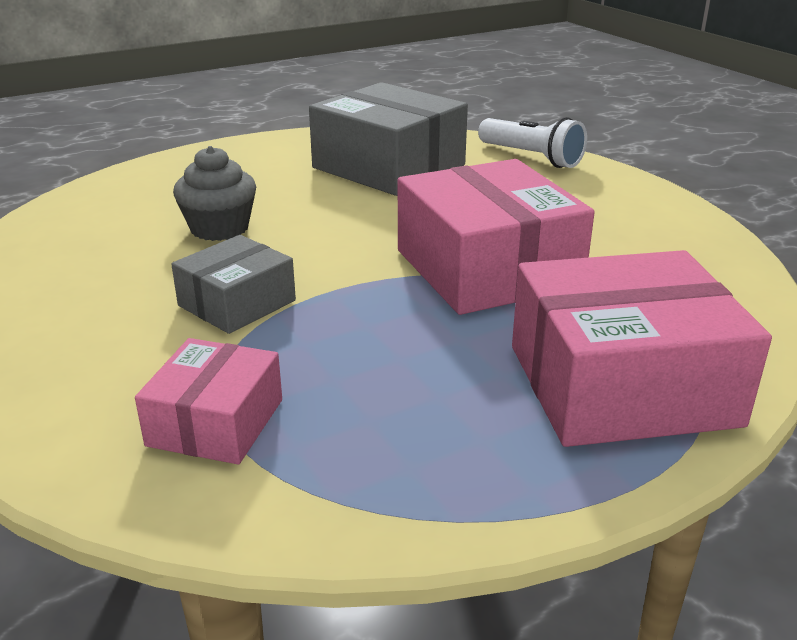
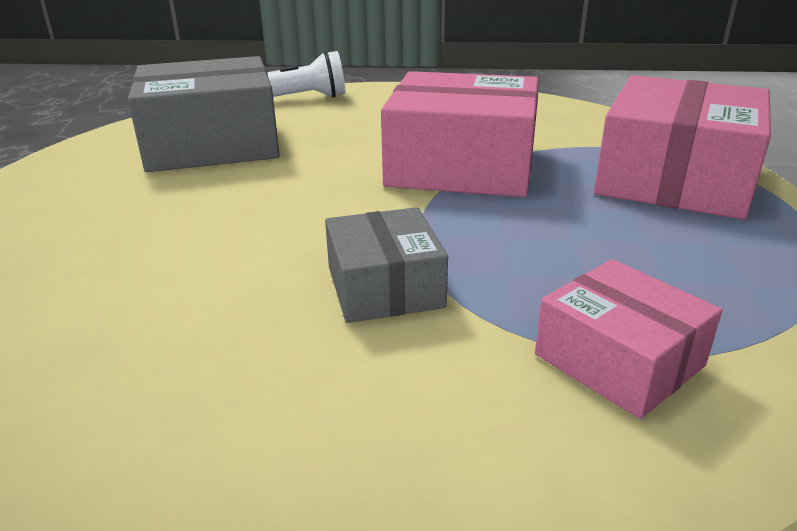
camera: 55 degrees left, 0 degrees up
(219, 228) = (196, 253): grey cupcake -> none

